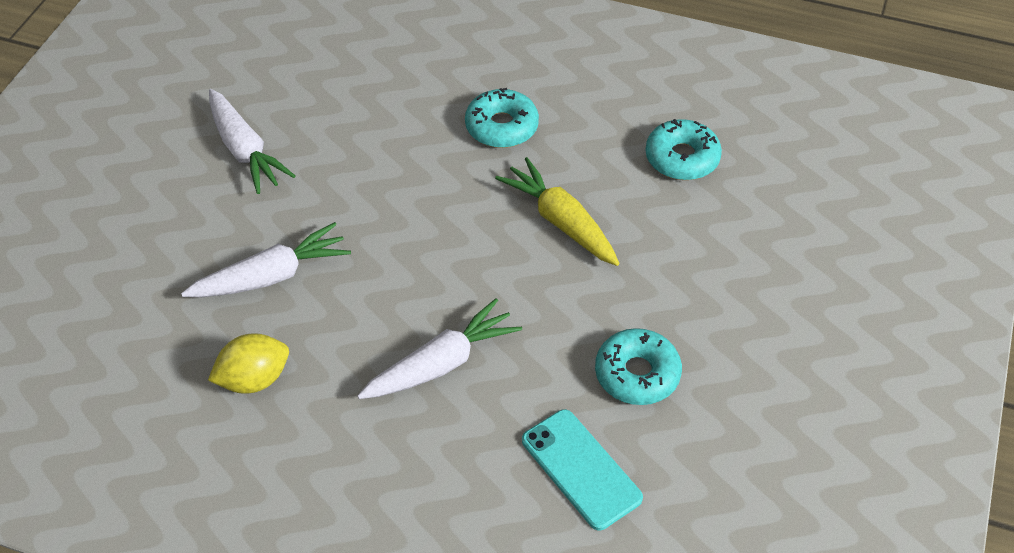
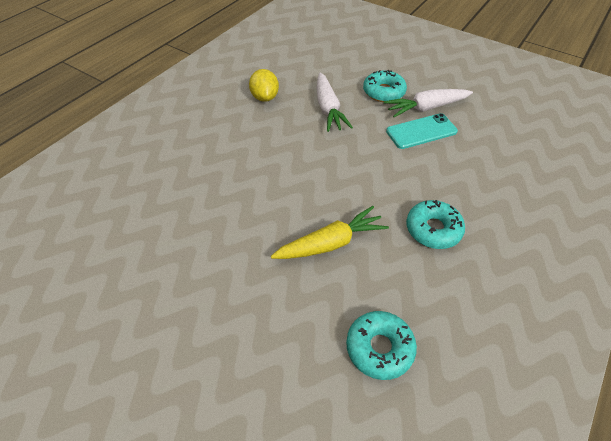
camera: 105 degrees right, 0 degrees up
(441, 364) = (241, 163): white carrot -> none
(581, 469) = (140, 207): turquoise phone -> turquoise phone (421, 131)
(637, 374) = (187, 252): turquoise donut -> turquoise donut (383, 92)

